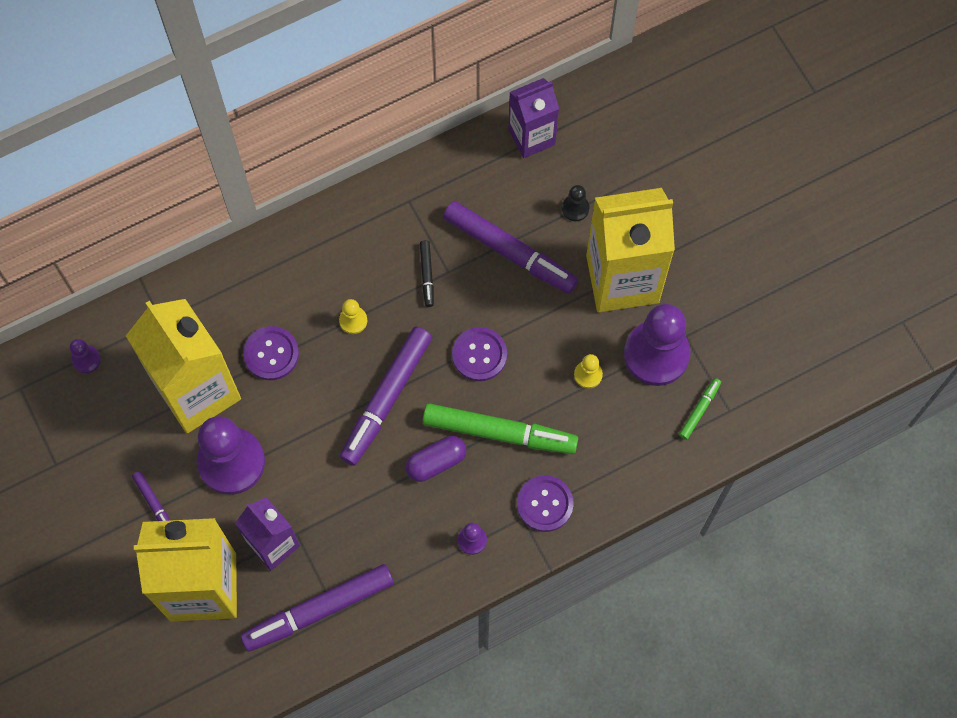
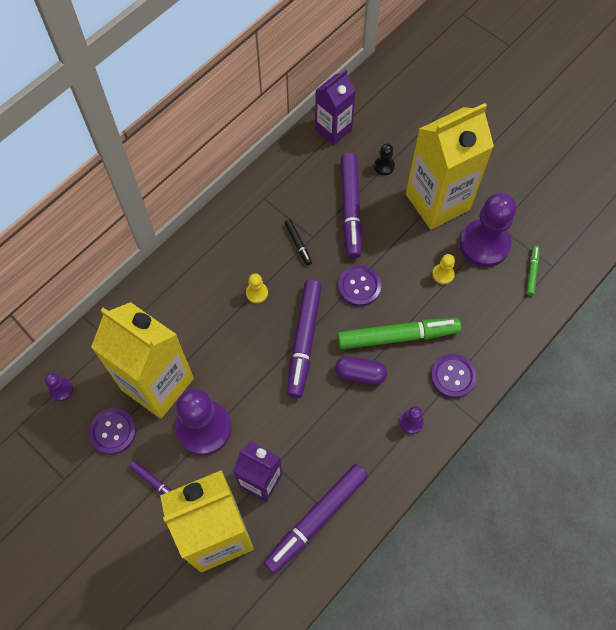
camera: 20 degrees left, 5 degrees down
(271, 354) = (204, 337): purple button -> purple button (113, 431)
(436, 462) = (360, 374): purple capsule -> purple capsule turned 60 degrees clockwise
(510, 251) = (351, 209): purple marker -> purple marker turned 75 degrees clockwise

